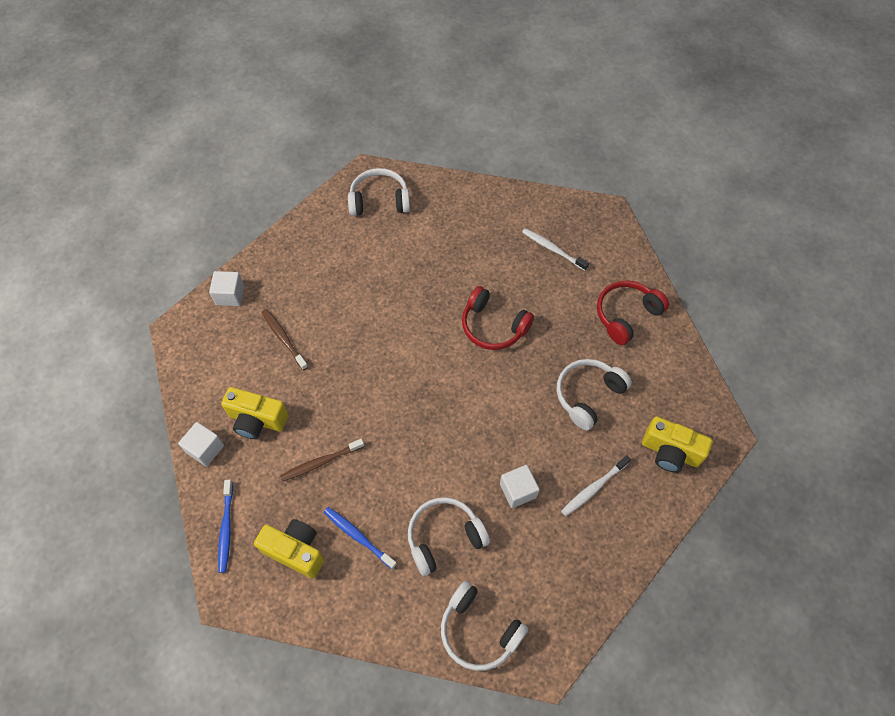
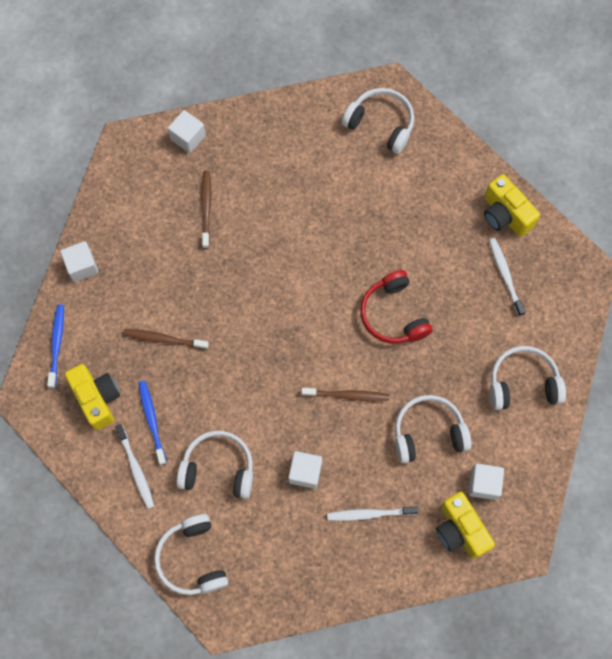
camera: 35 degrees right, 10 degrees up
(226, 529) = (57, 344): blue toothbrush -> blue toothbrush turned 150 degrees clockwise
(257, 420) = (137, 268): yellow camera -> yellow camera (505, 215)
(373, 588) = (136, 469): none -> white toothbrush
(505, 408) = (347, 395): none -> brown toothbrush
(626, 315) = (522, 383): red headphones -> white headphones
(659, 405) = (484, 484): none -> white cube

